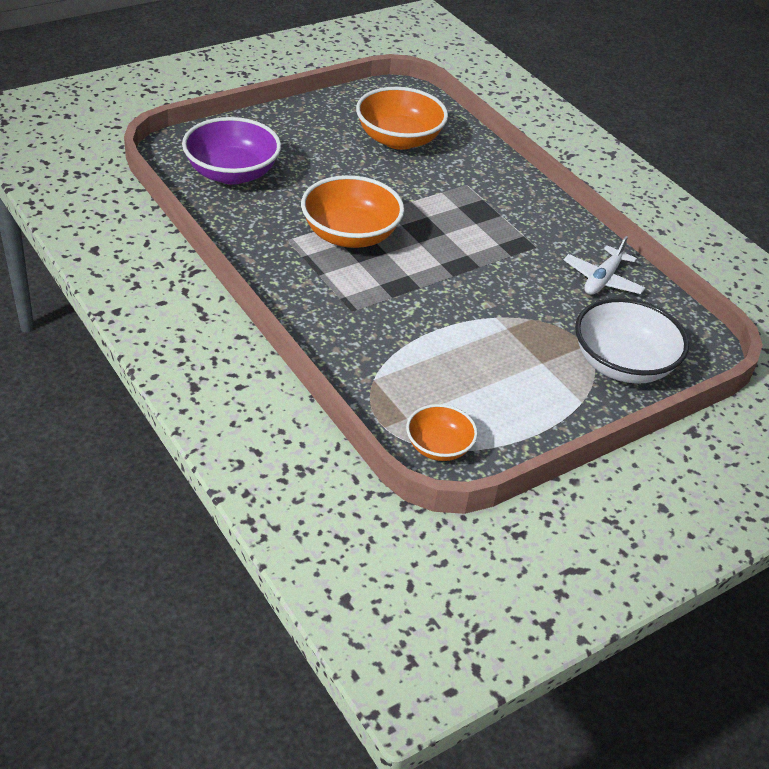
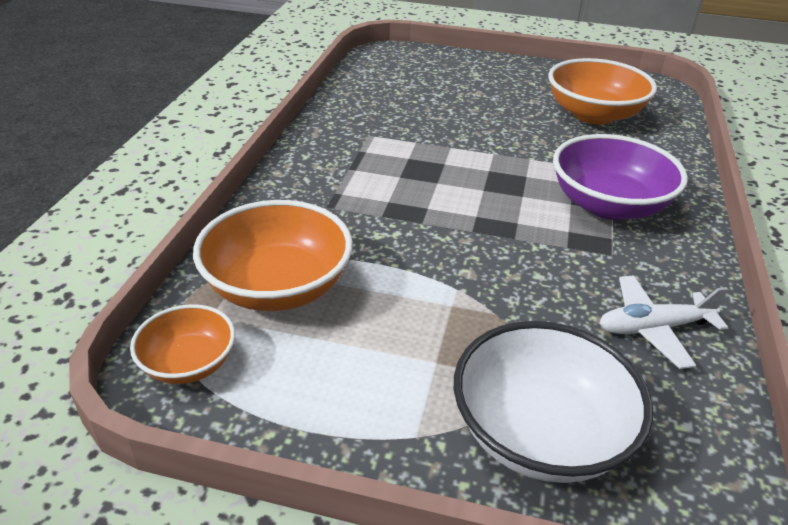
camera: 50 degrees right, 5 degrees down
(232, 173) = (404, 80): purple bowl -> purple bowl (608, 205)
(350, 235) = (427, 156): orange bowl -> orange bowl (278, 287)

